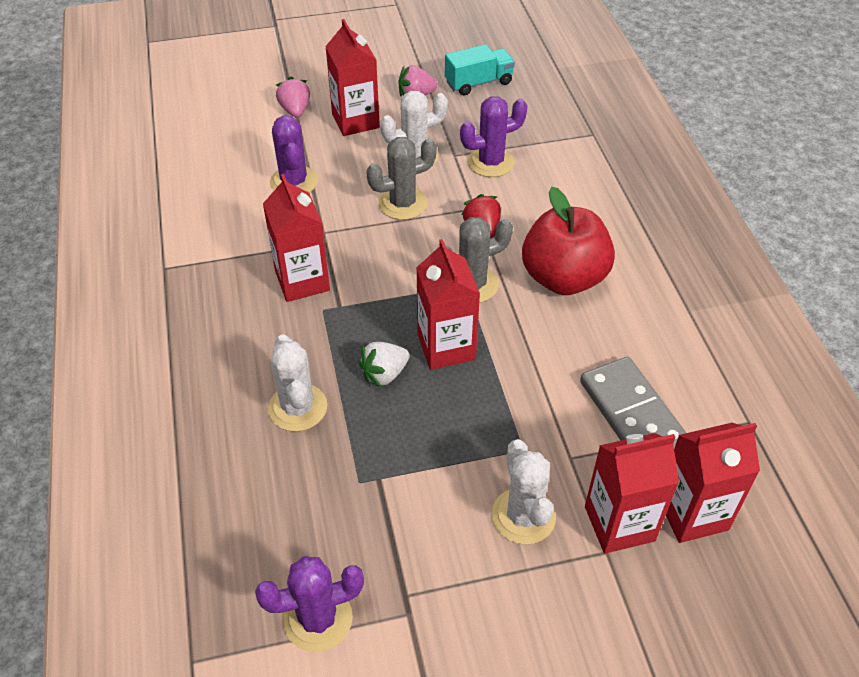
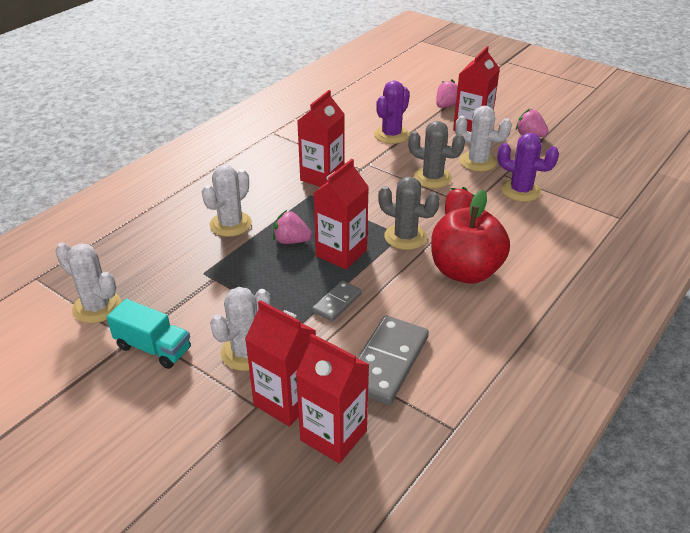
camera: 50 degrees right, 10 degrees down
(318, 619) = (97, 307): purple cactus -> white cactus
(384, 374) = (291, 241): white strawberry -> pink strawberry
(478, 83) = (583, 150): turquoise truck -> turquoise truck (153, 348)
(517, 398) = (337, 302): none -> grey domino

